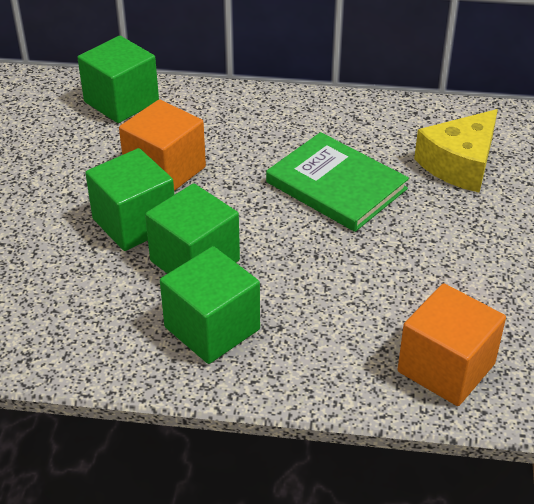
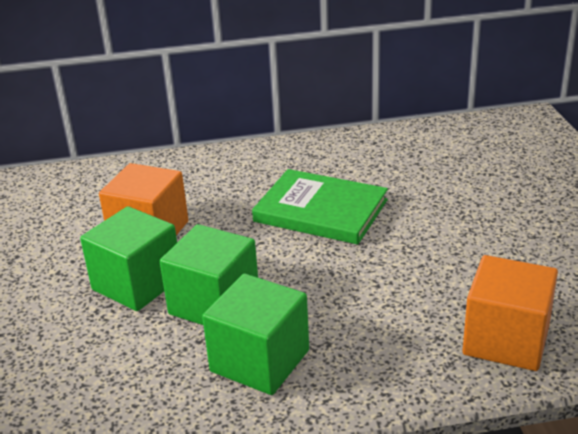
camera: 15 degrees left, 10 degrees down
(121, 102) = (81, 184): green cube -> none
(459, 164) = (422, 171): yellow cheese -> none

